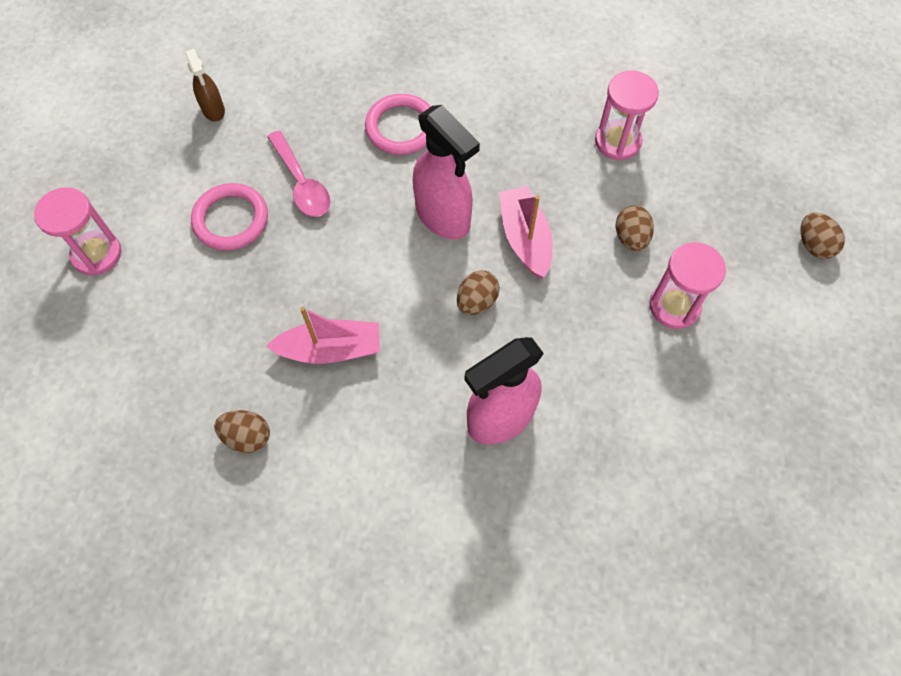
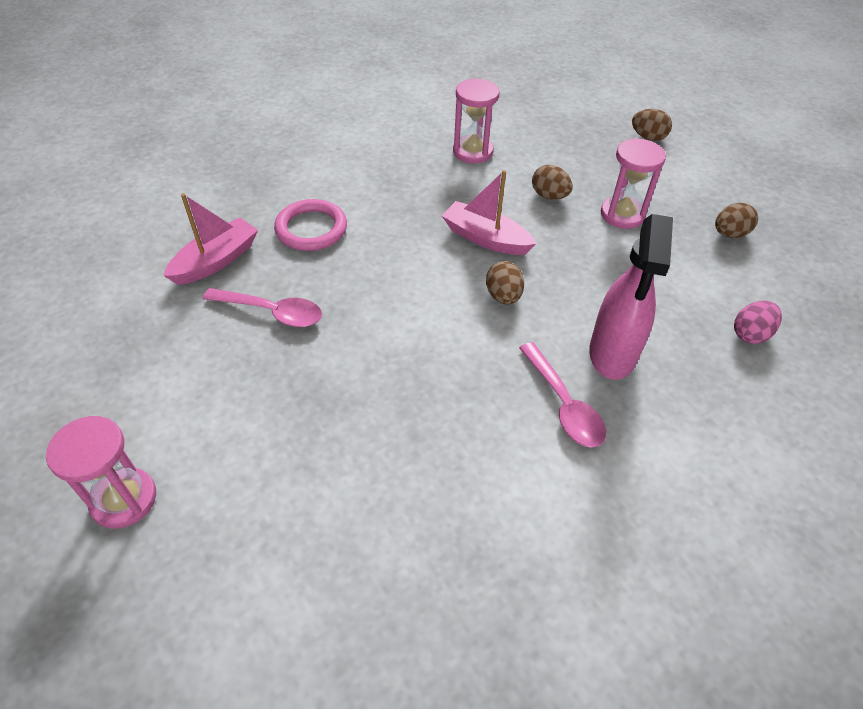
camera: 45 degrees left, 15 degrees down
(213, 110) = (125, 312): brown spray bottle -> none
(231, 219) = (237, 378): pink ring -> none
(247, 437) = (450, 526): brown egg -> brown egg (729, 234)
(330, 349) = (438, 406): pink boat -> pink boat (216, 261)
(415, 424) = (563, 404): none -> pink spoon
(443, 217) = (413, 262): pink spray bottle -> none
(636, 501) = (750, 334): none -> pink egg

